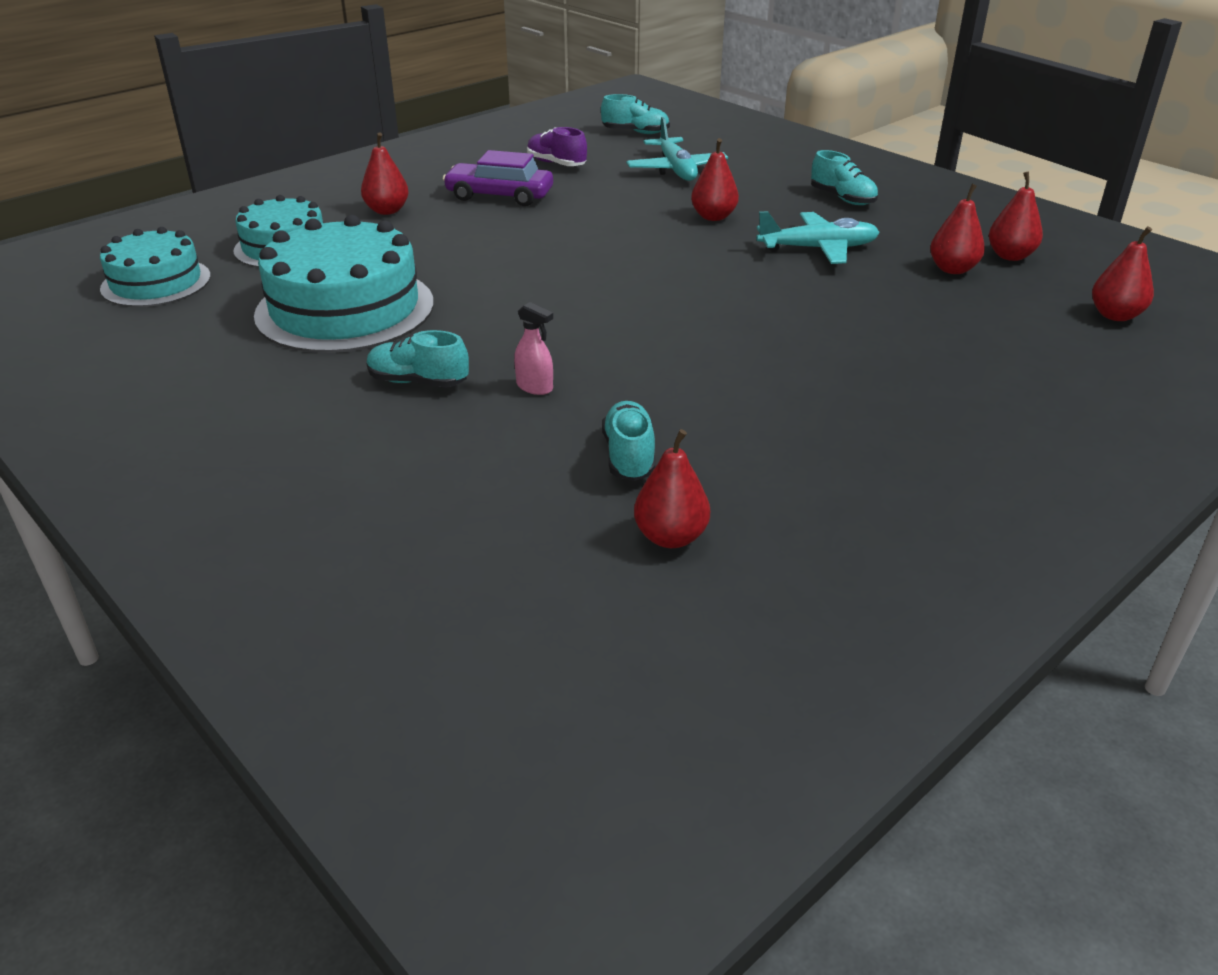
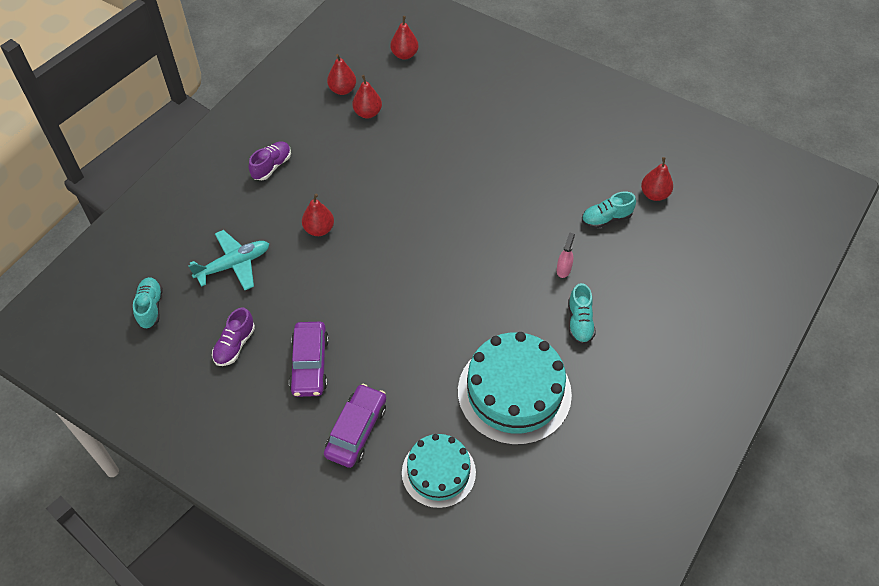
camera: 105 degrees left, 20 degrees up
(156, 282) = (519, 529): turquoise cake -> none
(387, 211) = (356, 430): red pear -> purple car
(818, 249) = (356, 172): turquoise plane -> none
(842, 199) = (272, 166): turquoise shoe -> purple shoe

